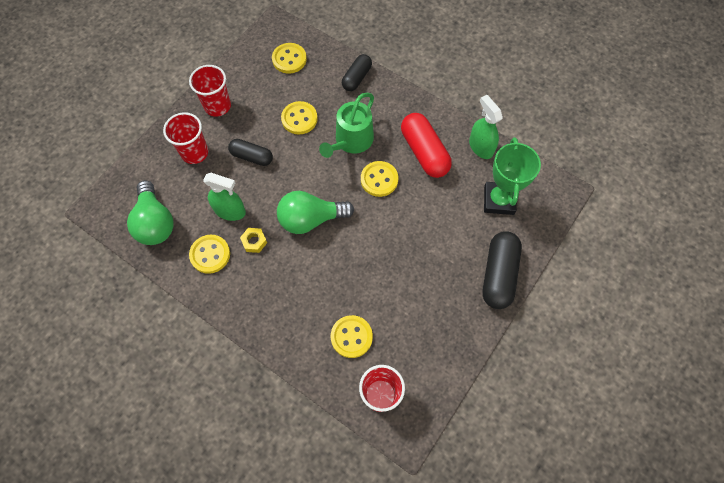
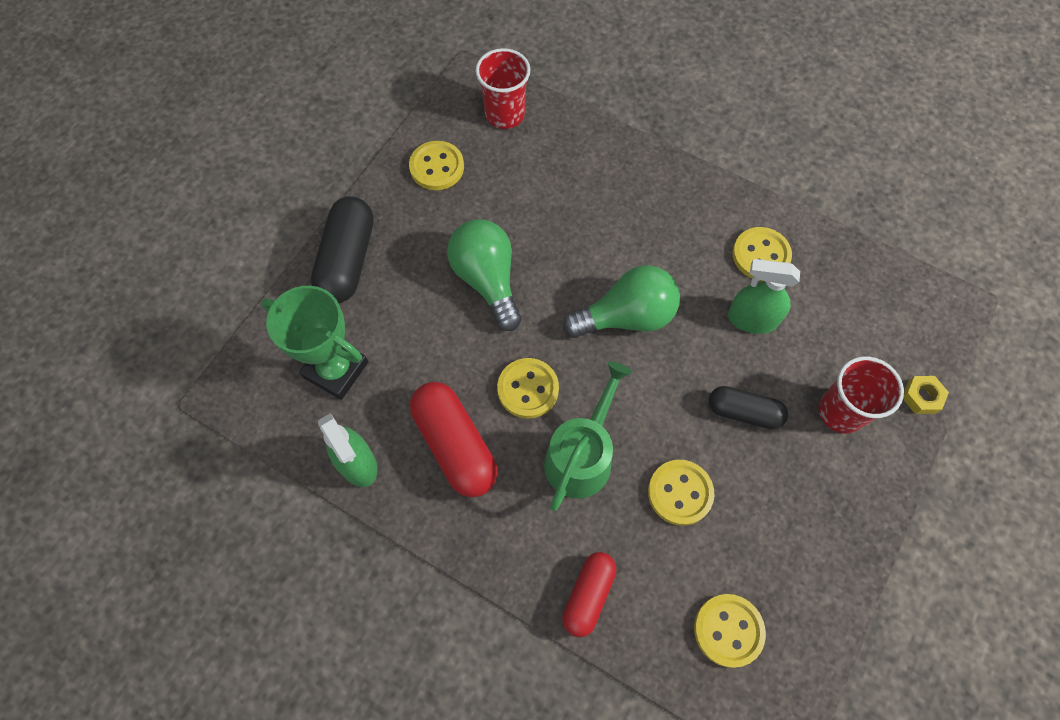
camera: 175 degrees right, 0 degrees up
(155, 222) = (857, 293): green light bulb -> green light bulb (487, 280)
(217, 106) = (833, 507): red cup -> none
(254, 241) = (703, 278): yellow nut -> yellow nut (921, 397)
(351, 337) = (546, 170): yellow button -> yellow button (437, 167)
(356, 78) = (588, 595): black capsule -> red capsule
(498, 200) = (336, 370): green trophy -> green trophy turned 60 degrees counterclockwise

